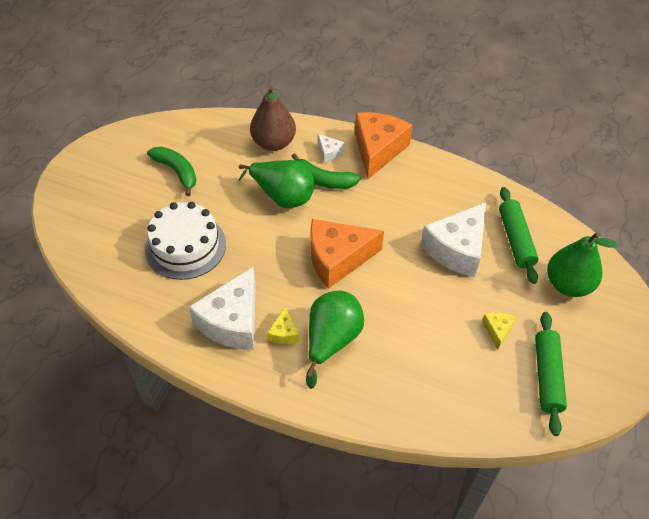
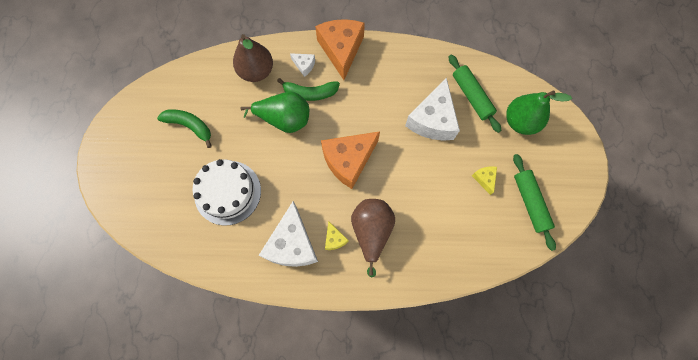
camera: 20 degrees left, 20 degrees up
(331, 340) = (371, 232): green pear -> brown pear

